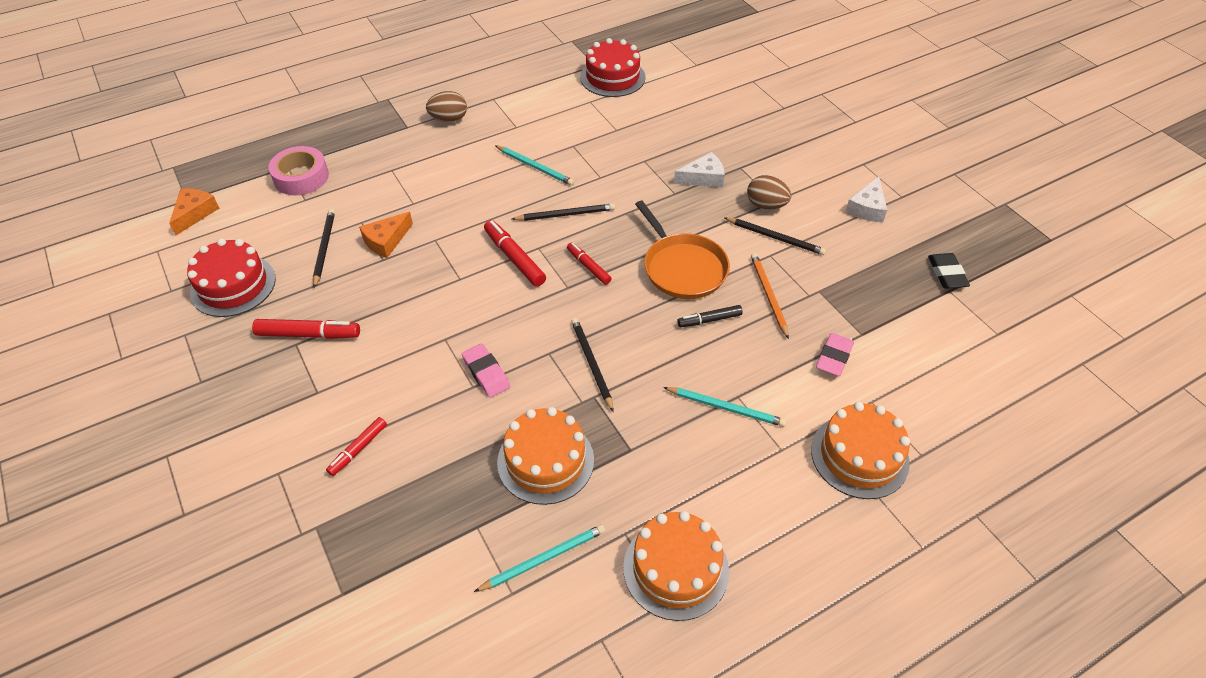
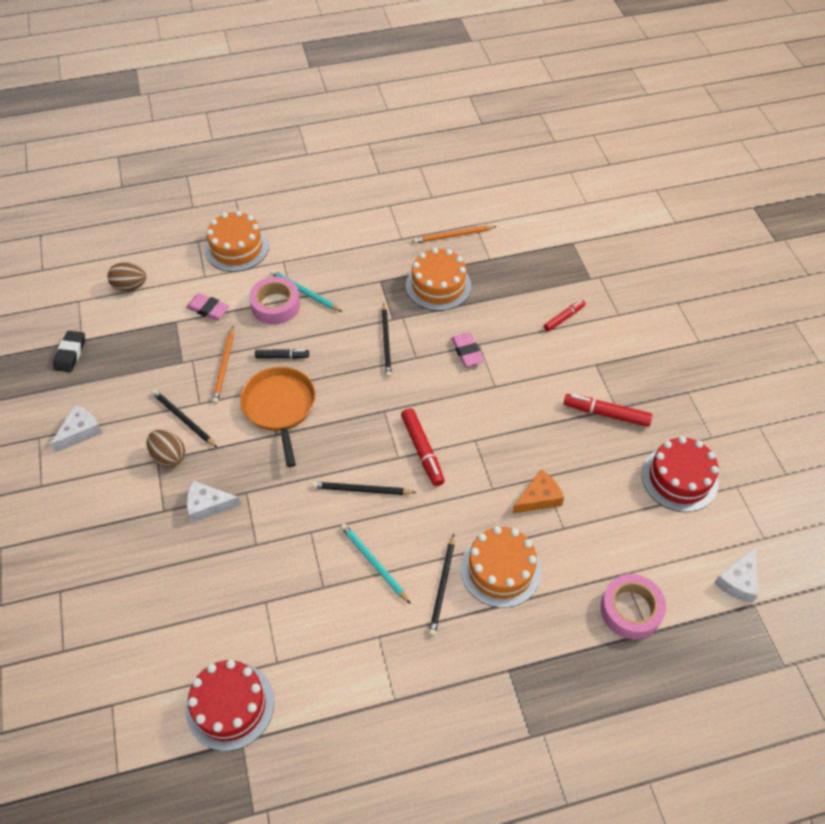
camera: 165 degrees left, 5 degrees up
(195, 213) = (738, 581): orange cheese -> white cheese
(324, 248) = (598, 502): black pencil -> black pencil (442, 586)
(449, 119) = (456, 671): brown egg -> brown egg (130, 286)
(544, 559) = (453, 236): turquoise pencil -> orange pencil
(588, 266) = (359, 427): red marker -> none
(676, 568) = (379, 217): orange cake -> orange cake (500, 569)
(753, 381) = (275, 305): none -> pink tape
(834, 357) = (208, 309): pink eraser -> pink eraser turned 75 degrees clockwise

